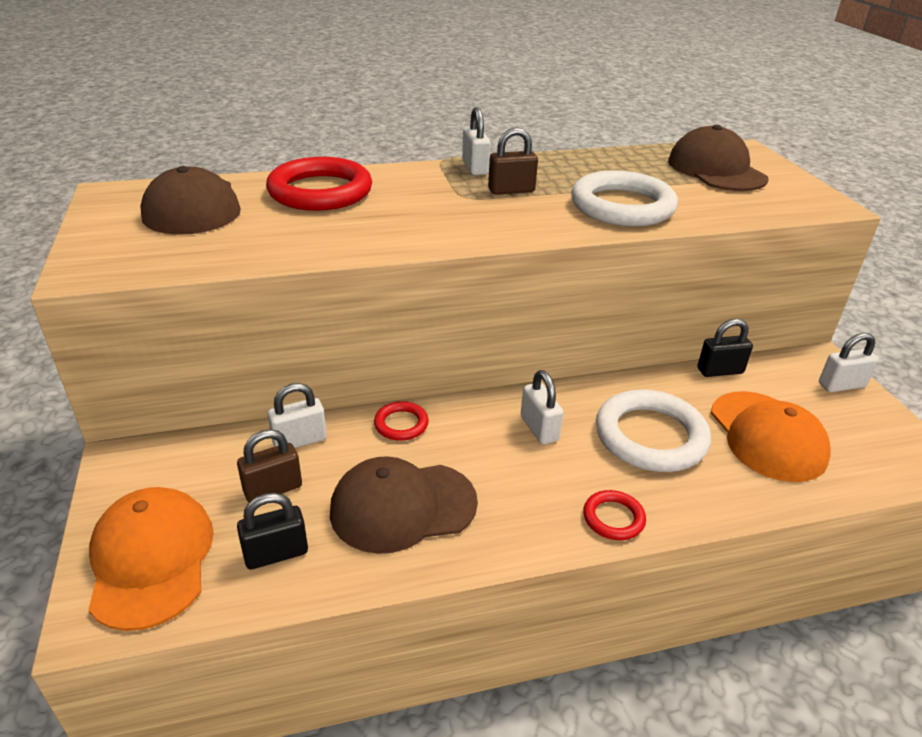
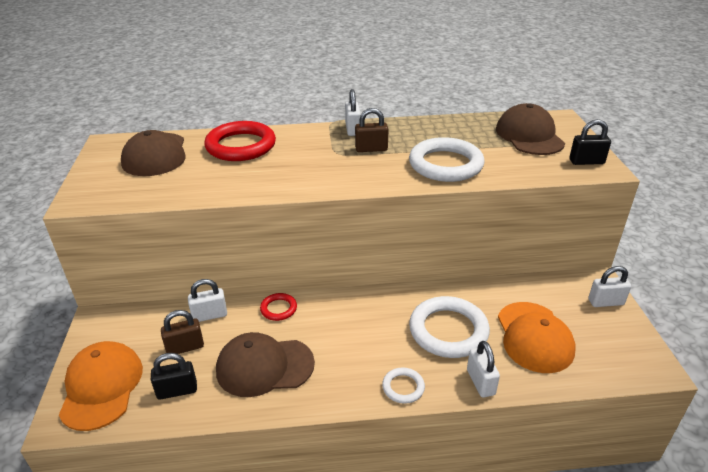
camera: 10 degrees right, 0 degrees up
(539, 428) = (371, 319): white padlock -> white padlock (480, 382)
(613, 518) = (403, 387): red ring -> white ring
(720, 371) = (516, 285): black padlock -> black padlock (586, 162)

